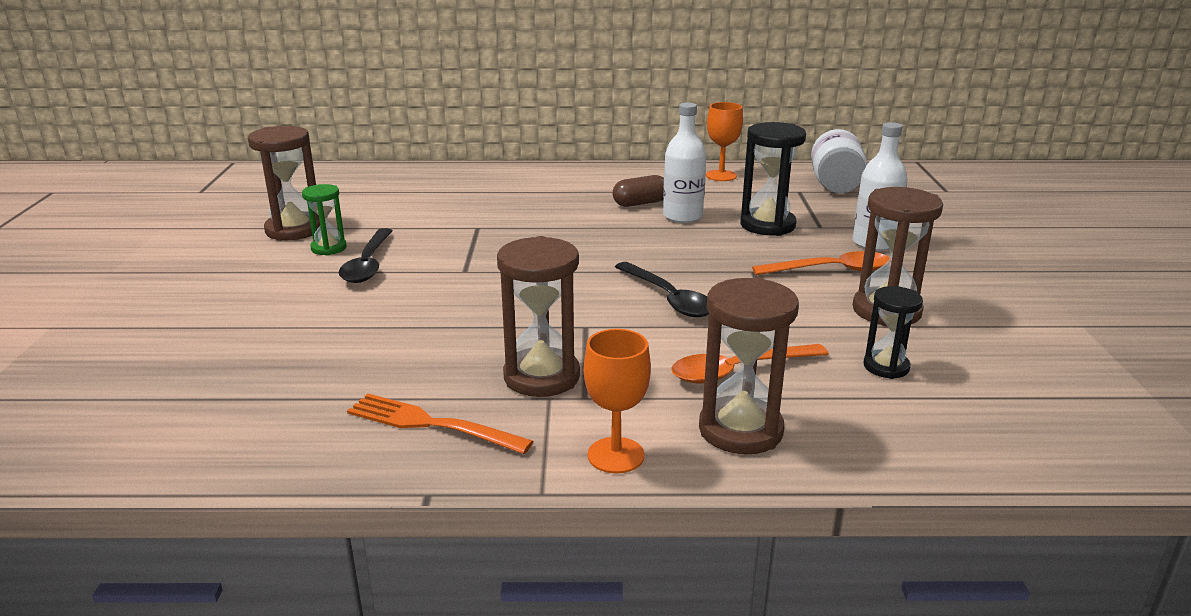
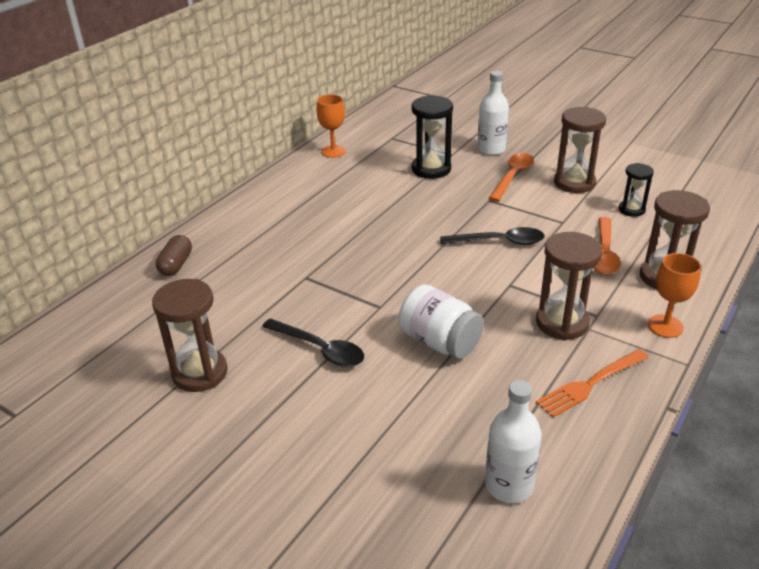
camera: 55 degrees left, 10 degrees up
(329, 248) = (264, 362): green hourglass -> none
(640, 203) = (343, 197): brown capsule -> brown capsule (176, 265)
(682, 216) = (384, 191): white bottle -> white bottle (509, 485)
(835, 185) = (398, 123): white jar -> white jar (439, 342)

